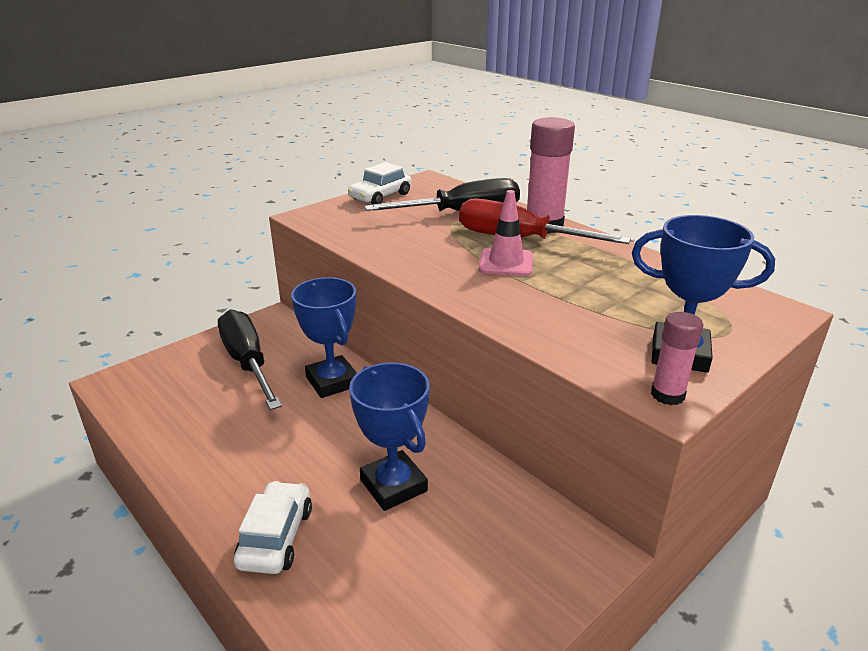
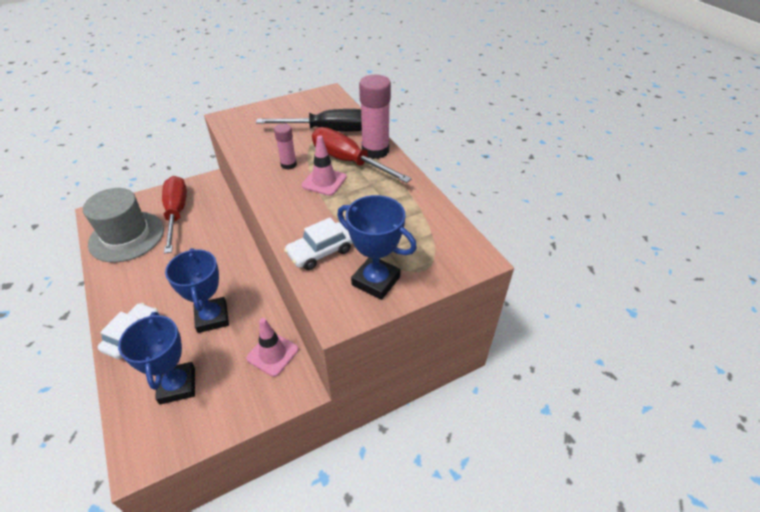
camera: 15 degrees right, 15 degrees up
(182, 404) = (127, 236): none -> grey hat
(248, 362) = (176, 213): black screwdriver -> red screwdriver
(332, 381) = (217, 237): blue trophy -> blue trophy (177, 385)
(380, 196) = (285, 106): white car -> white car (320, 252)
(522, 515) = (272, 354): none -> pink traffic cone
(667, 395) = (341, 311): pink glue stick -> pink glue stick (288, 164)

